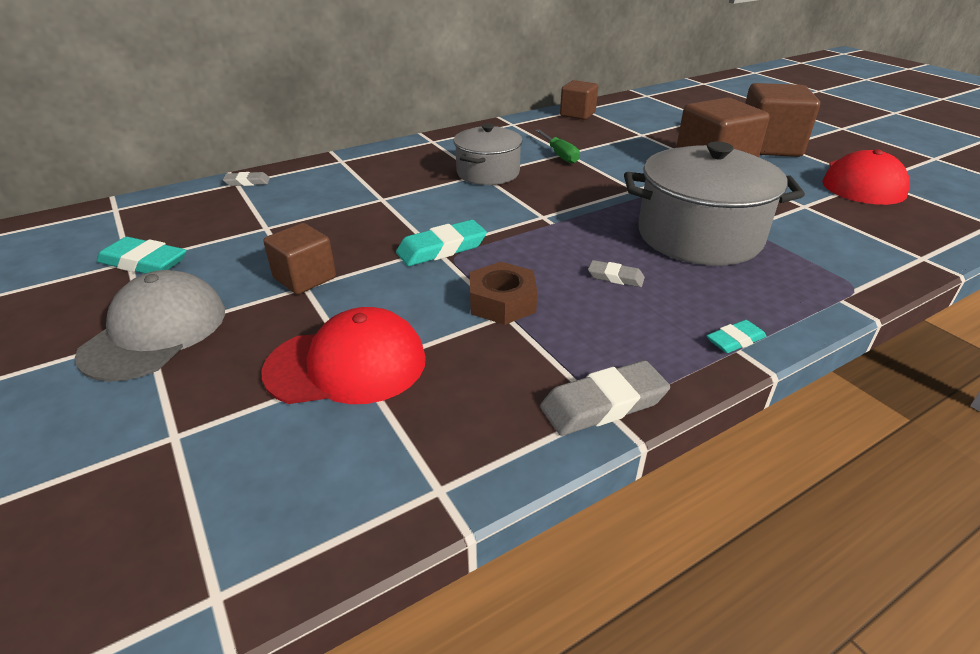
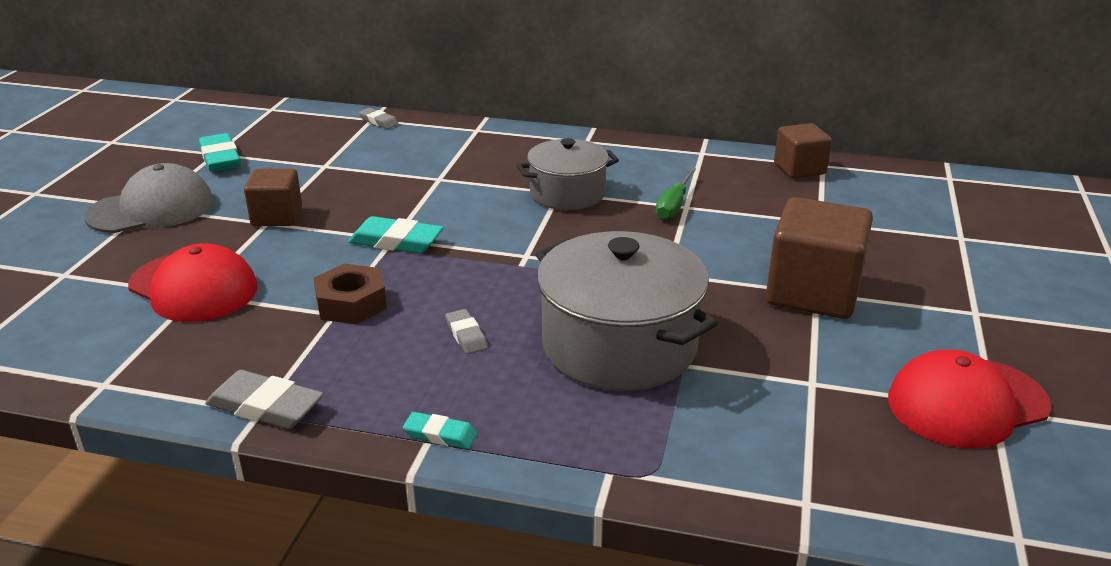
camera: 45 degrees right, 5 degrees down
(768, 147) = (951, 305): brown cube -> none

